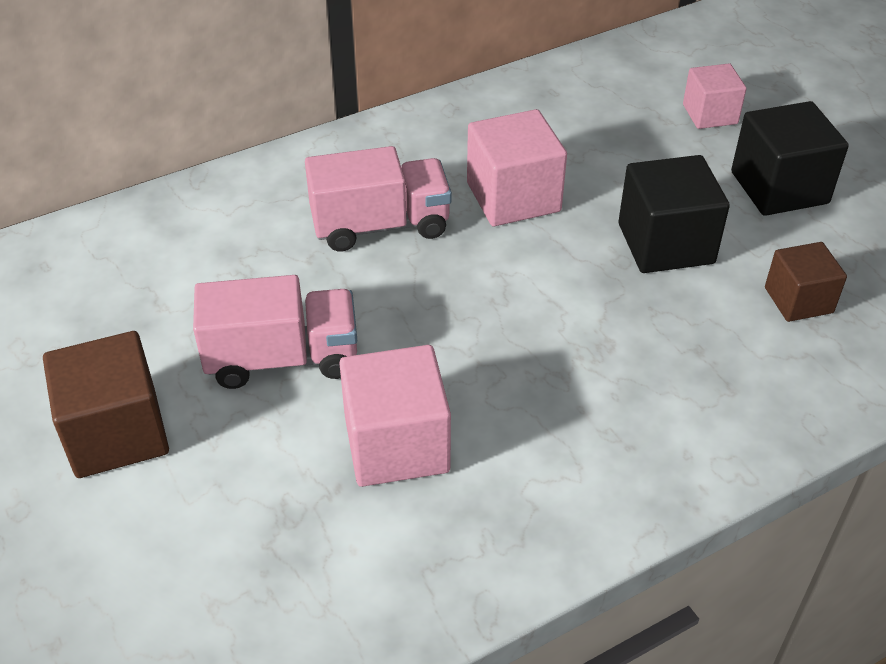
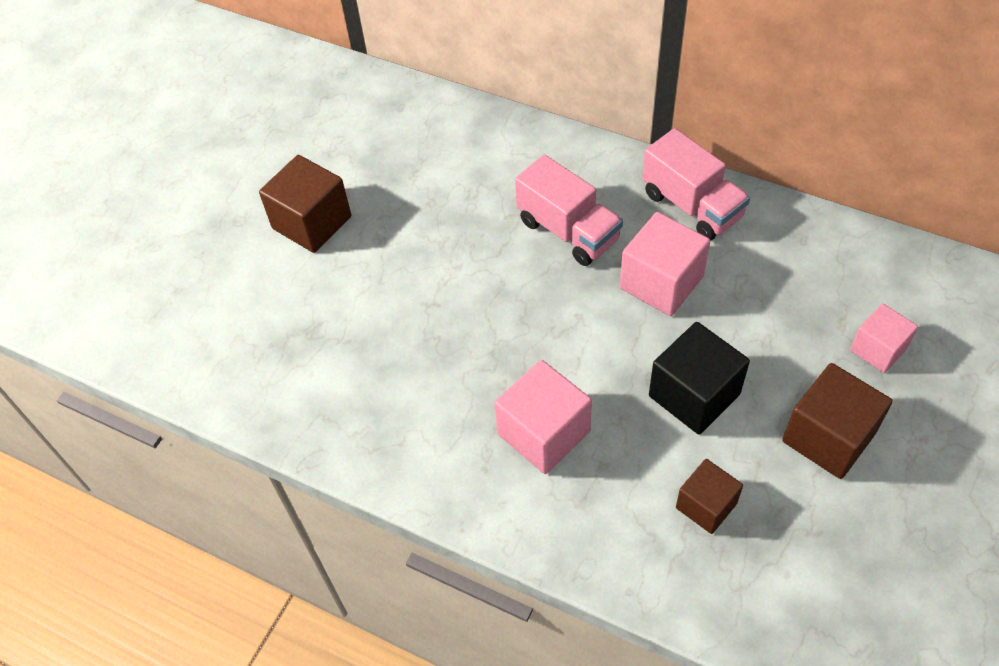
camera: 60 degrees right, 10 degrees up
(282, 358) = (418, 256): pink truck -> pink truck (692, 205)
(396, 444) = (396, 349): pink cube -> pink cube (543, 433)
(779, 188) = (828, 437): black cube -> brown cube

